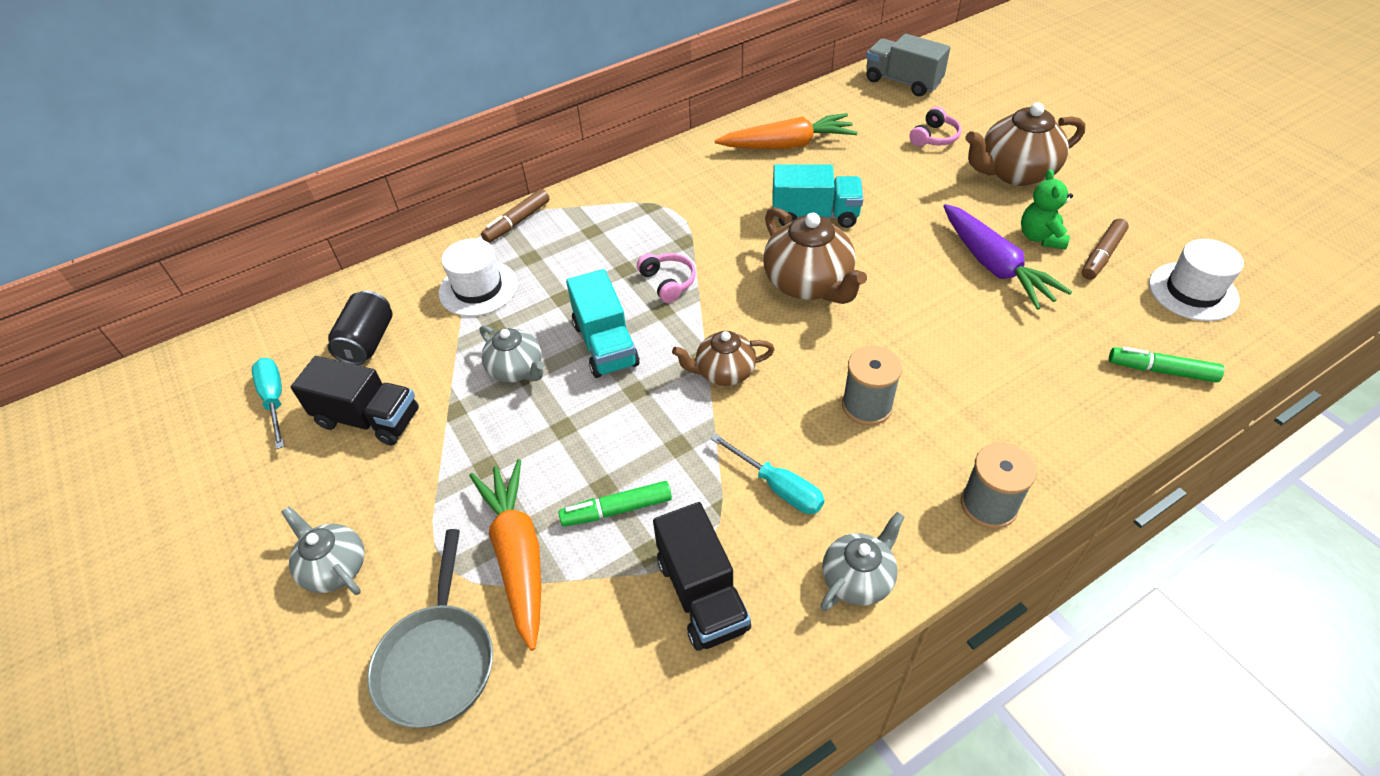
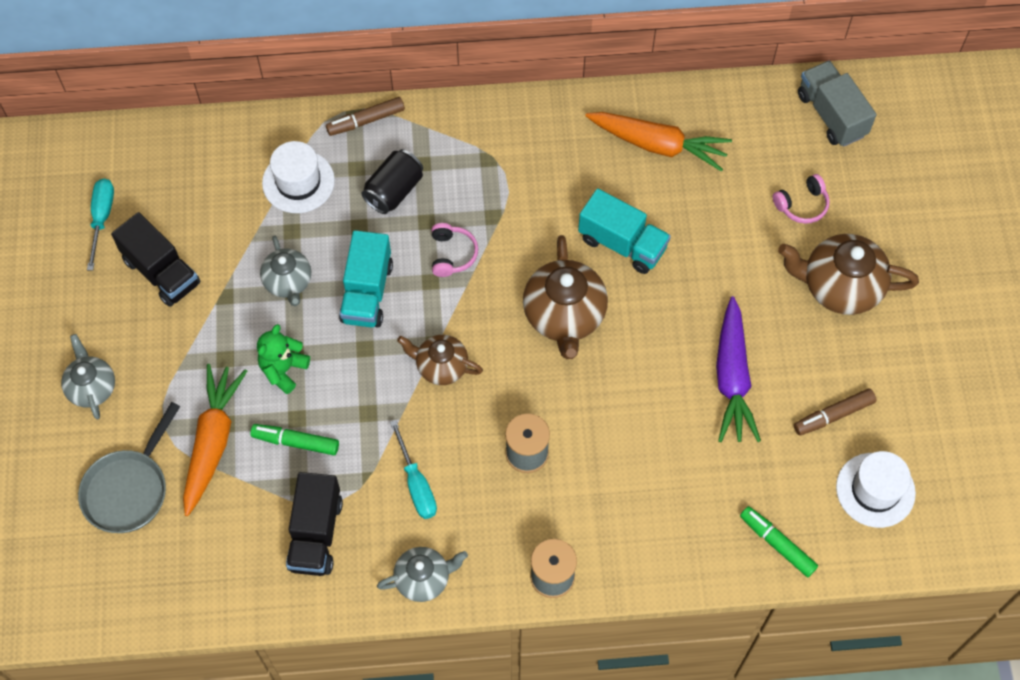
camera: 25 degrees right, 15 degrees up
(367, 342) = (190, 195): black can -> black can (394, 190)
(1040, 237) = (798, 369): green teddy bear -> green teddy bear (283, 369)

